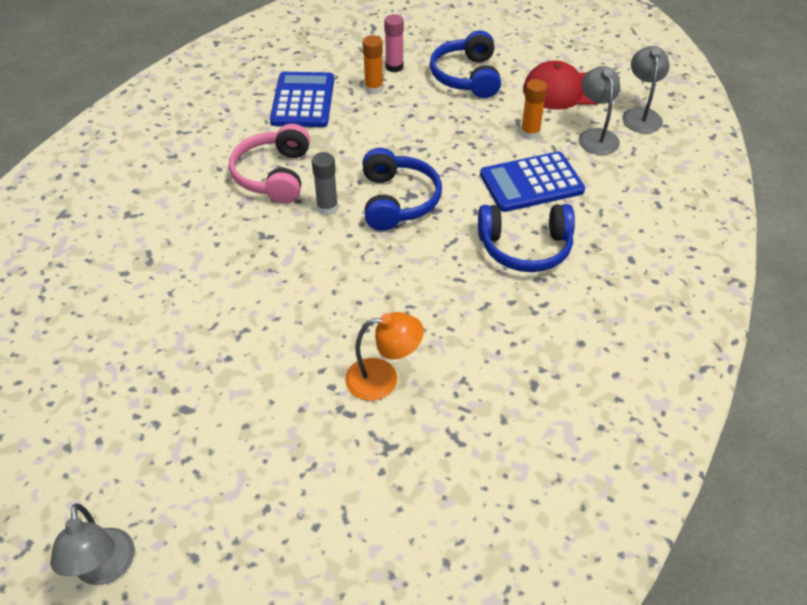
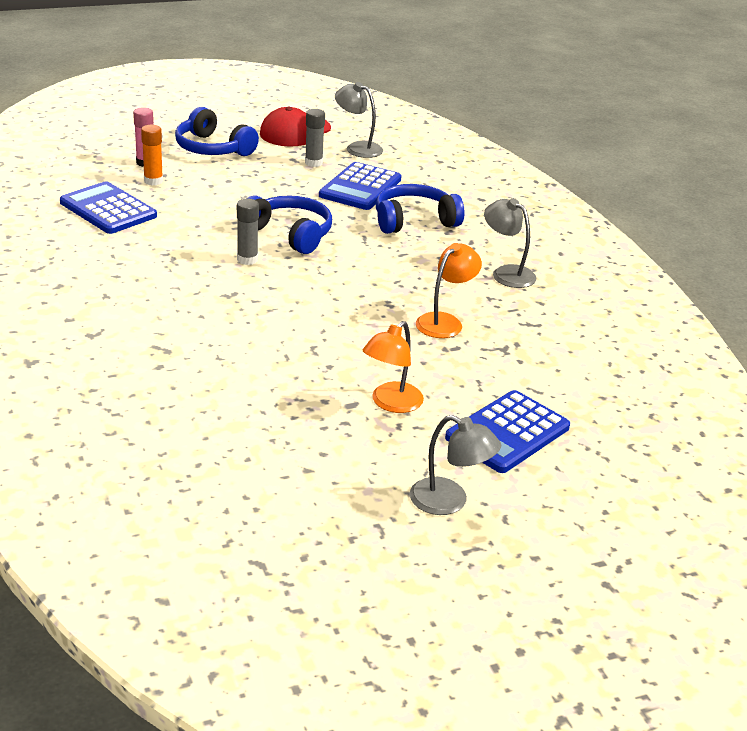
camera: 50 degrees left, 15 degrees down
(213, 432) = (391, 403): none -> orange lamp
(251, 541) = (507, 433): none -> blue calculator
(273, 175) = (170, 260): pink headphones -> none
(525, 248) = (414, 221): blue headphones -> blue headphones turned 150 degrees counterclockwise
(530, 133) = (313, 163): orange glue stick -> grey glue stick
(641, 115) = (366, 126): grey lamp -> grey lamp (506, 273)

